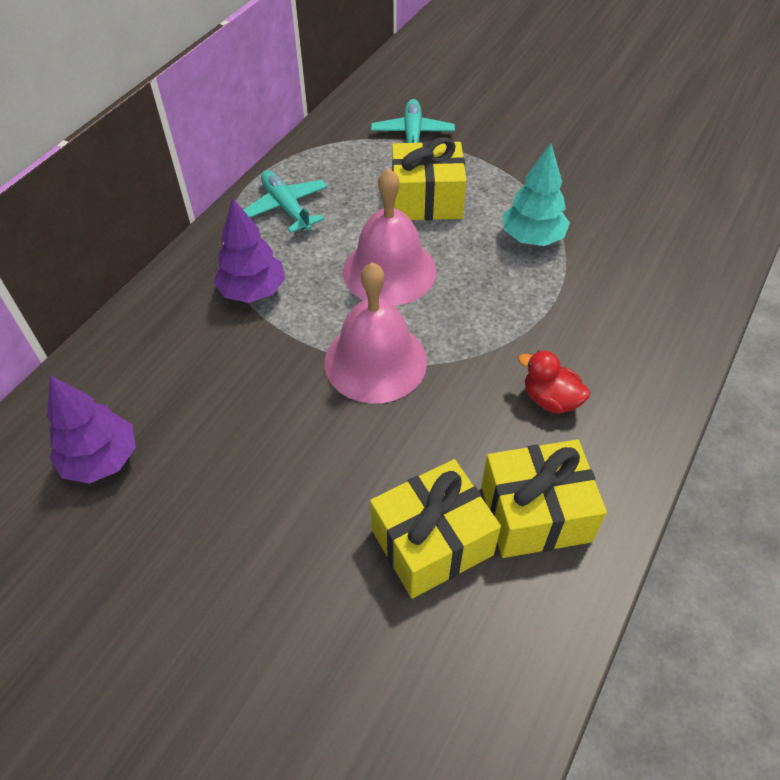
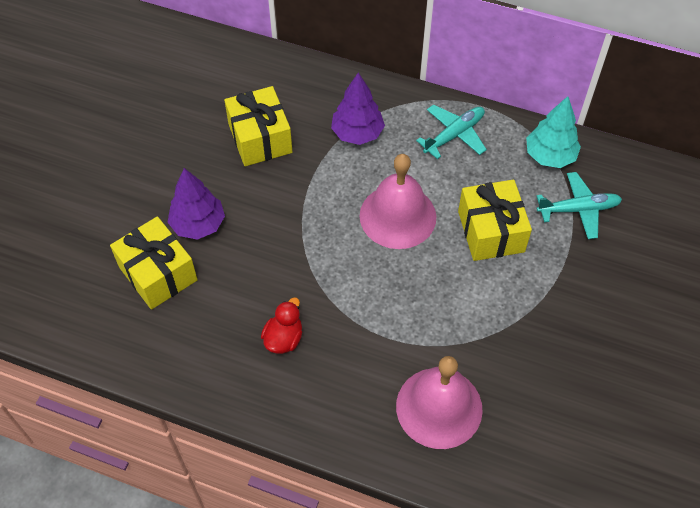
camera: 80 degrees right, 5 degrees up
(101, 459) = (202, 89): purple tree -> purple tree (198, 224)
(375, 361) = (303, 220): pink bell -> pink bell (439, 407)
(532, 238) = (462, 317): turquoise tree -> turquoise tree (550, 156)
(535, 513) = (184, 333): yellow gift -> yellow gift (260, 138)

